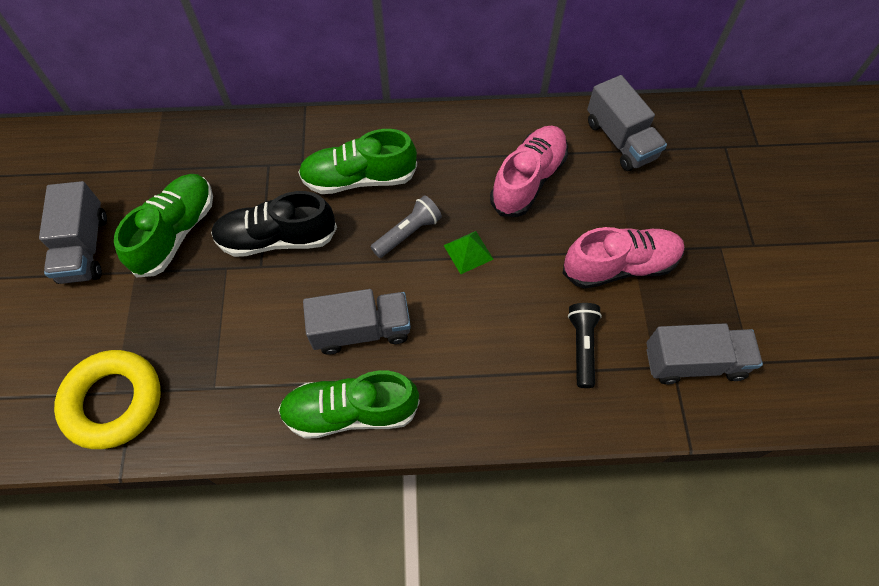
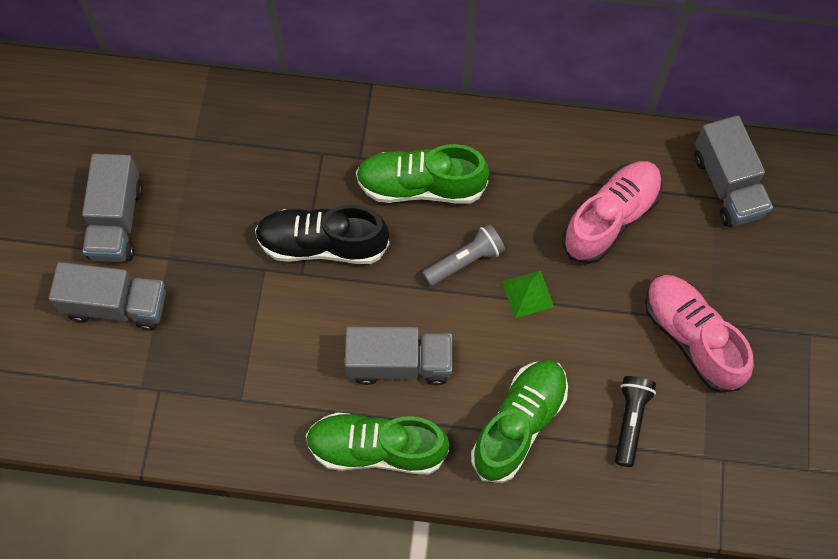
camera: 10 degrees right, 5 degrees up
(113, 401) = (139, 396): yellow ring -> none
(176, 232) = (214, 219): green shoe -> green shoe (519, 424)
(620, 266) = (691, 338): pink shoe -> pink shoe turned 120 degrees counterclockwise
(694, 362) = (746, 458): grey truck -> grey truck (116, 305)

